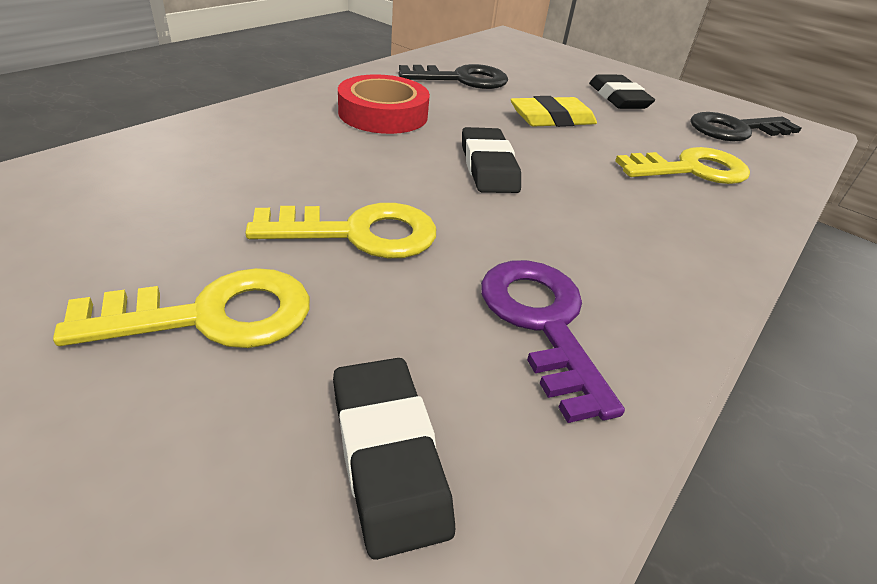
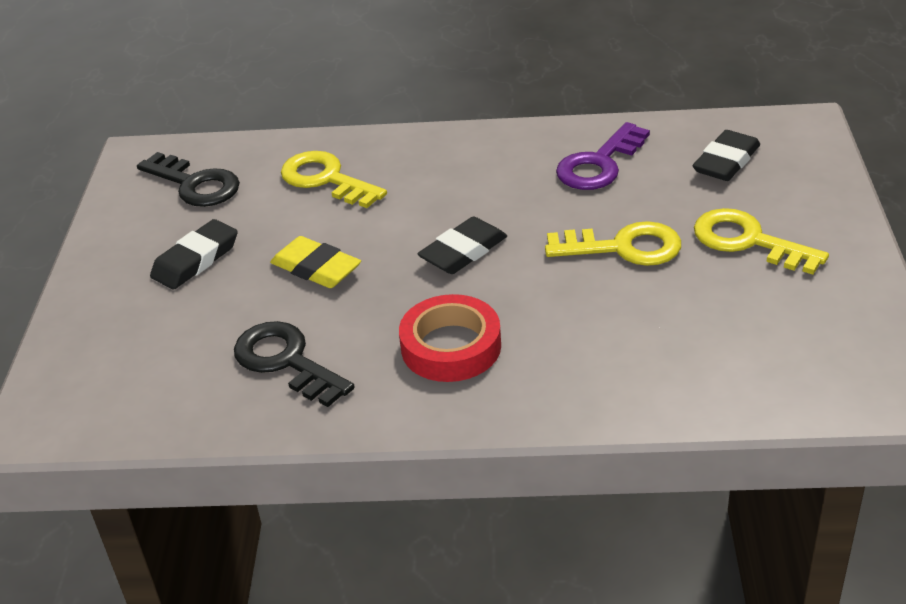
camera: 120 degrees left, 0 degrees up
(359, 233) = (624, 247): yellow key -> yellow key turned 135 degrees clockwise

